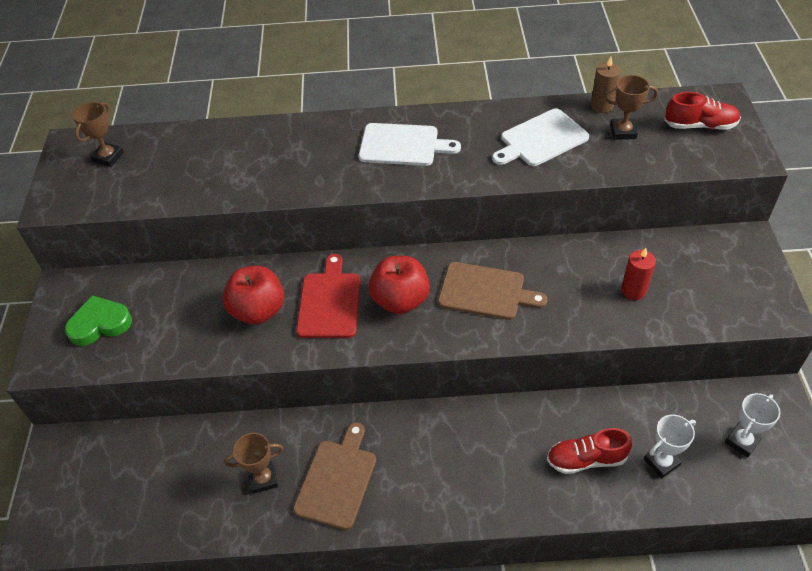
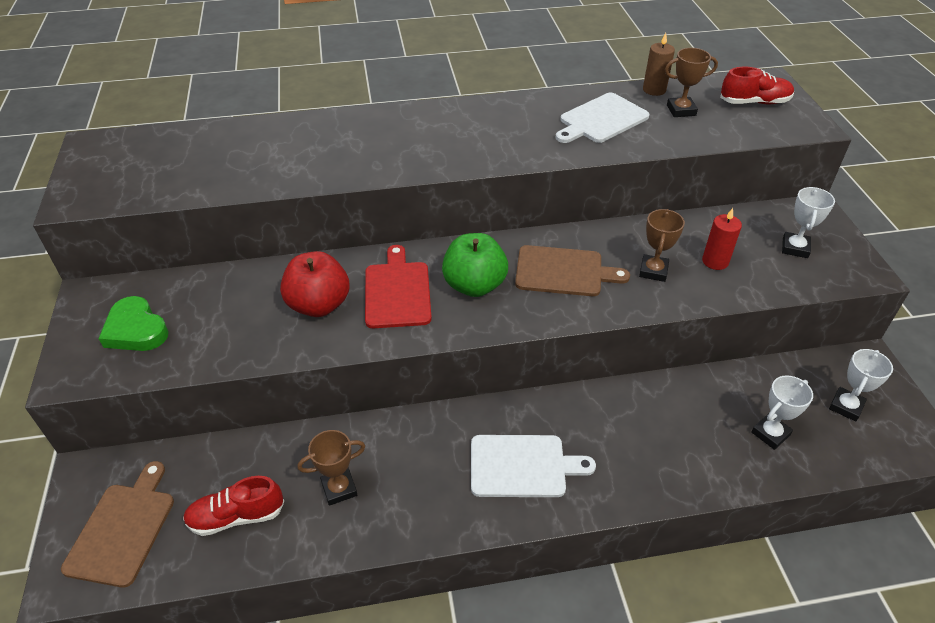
camera: 10 degrees left, 5 degrees down
(100, 324) = (136, 330): green heart -> green heart turned 105 degrees counterclockwise
(108, 157) = (137, 154): brown trophy -> brown trophy (653, 271)
(337, 480) = (424, 482): brown cutting board -> brown cutting board (123, 529)
(400, 300) = (474, 285): red apple -> green apple
(403, 145) = (460, 130): white cutting board -> white cutting board (522, 466)
(586, 459) = (692, 437): red shoe -> red shoe (236, 516)
(716, 281) = (795, 248): none -> white trophy

